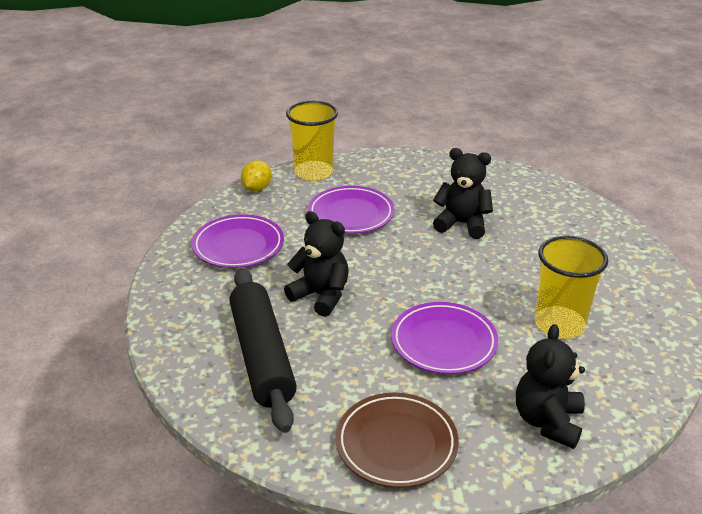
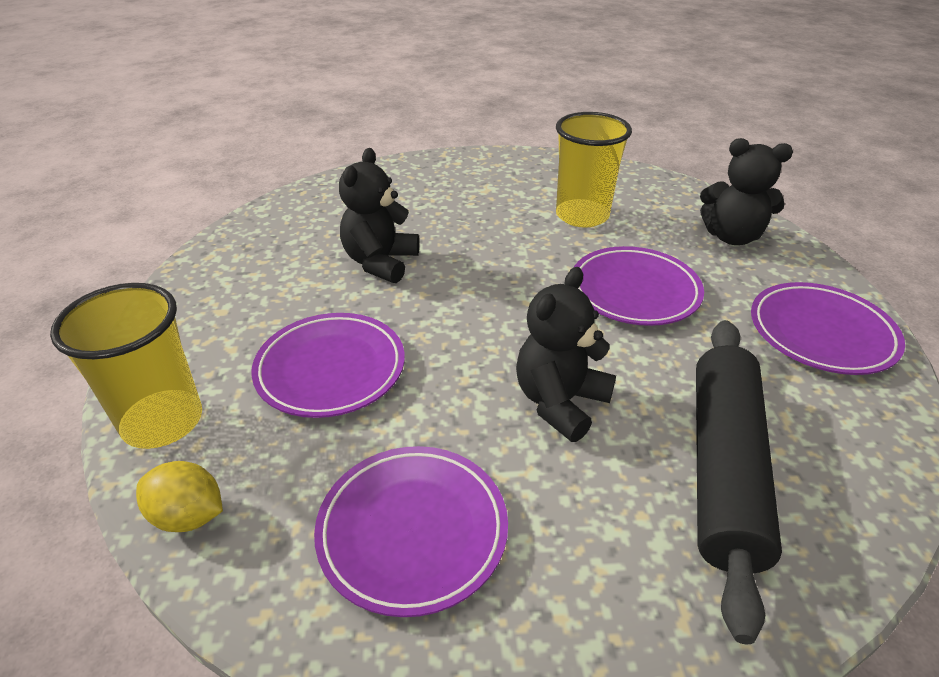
camera: 90 degrees left, 5 degrees up
(261, 356) = (724, 468): black rolling pin -> black rolling pin turned 60 degrees counterclockwise
(396, 444) = (821, 333): brown plate -> purple plate

